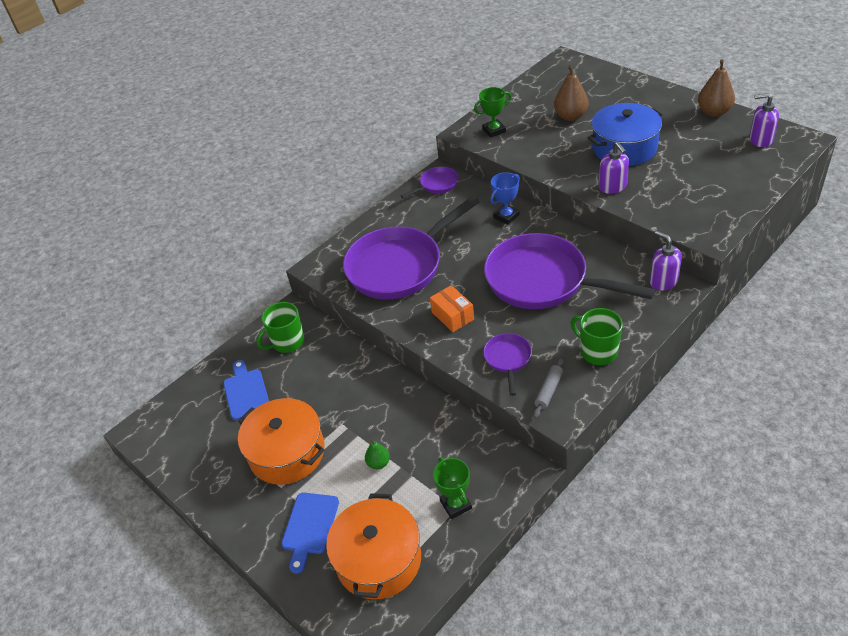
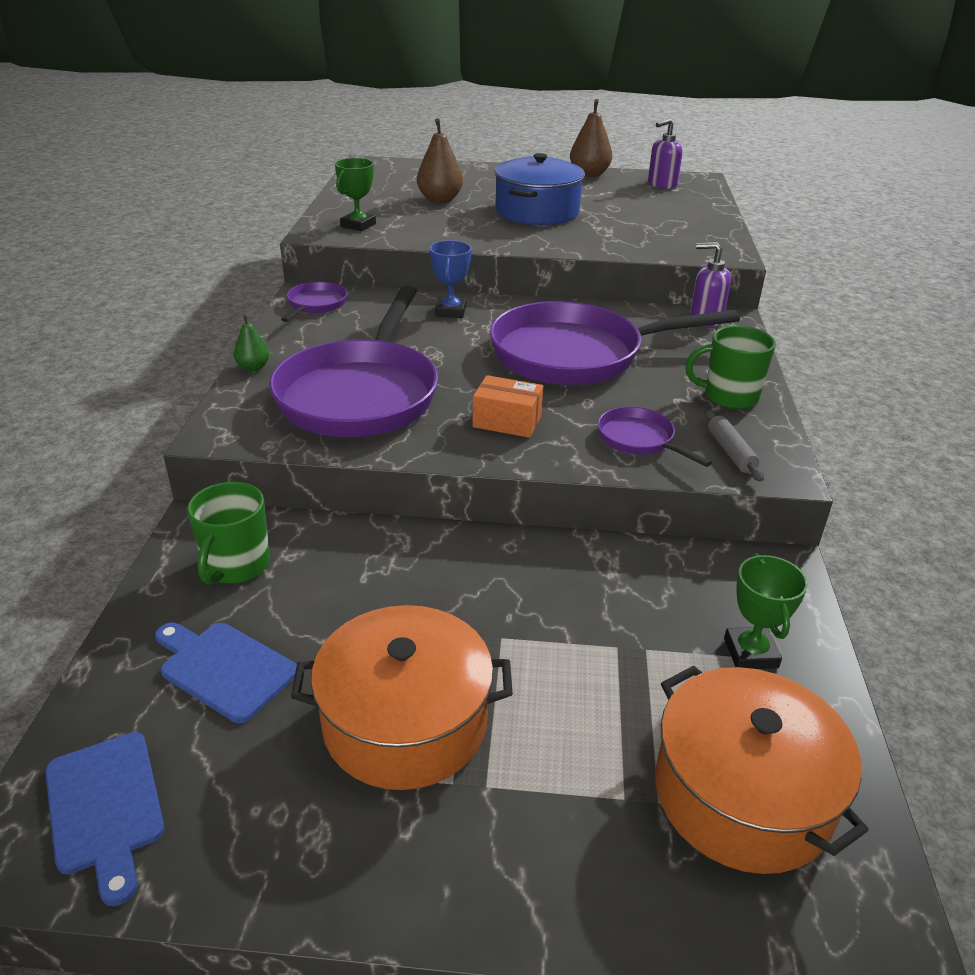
camera: 45 degrees left, 10 degrees down
(309, 527) = (574, 815): blue cutting board -> blue cutting board (105, 808)
(378, 463) = (578, 658): green pear -> green pear (253, 367)
(456, 504) = (750, 653): green trophy -> green trophy turned 60 degrees clockwise
(612, 187) = (570, 241): purple soap dispenser -> none

